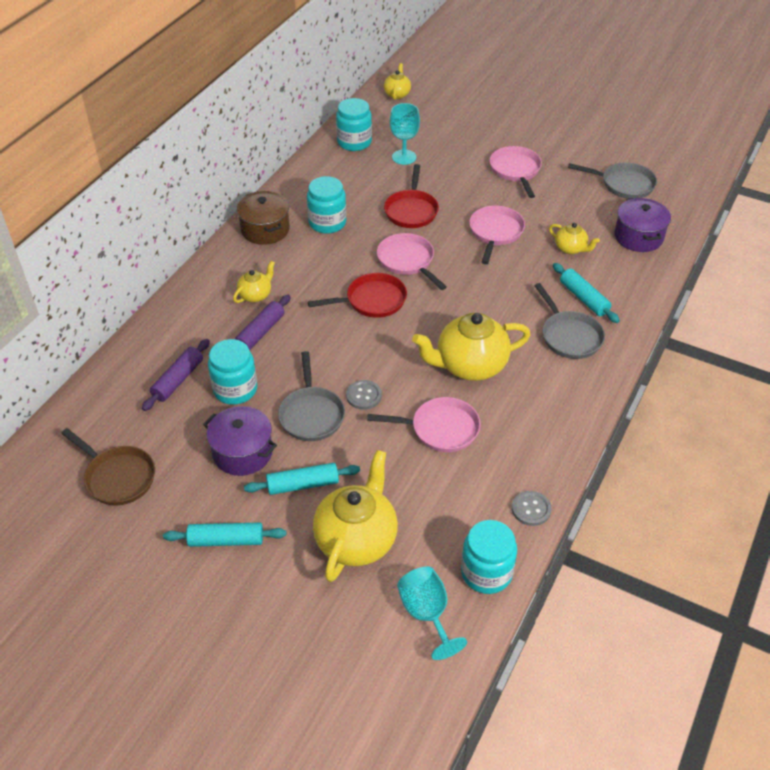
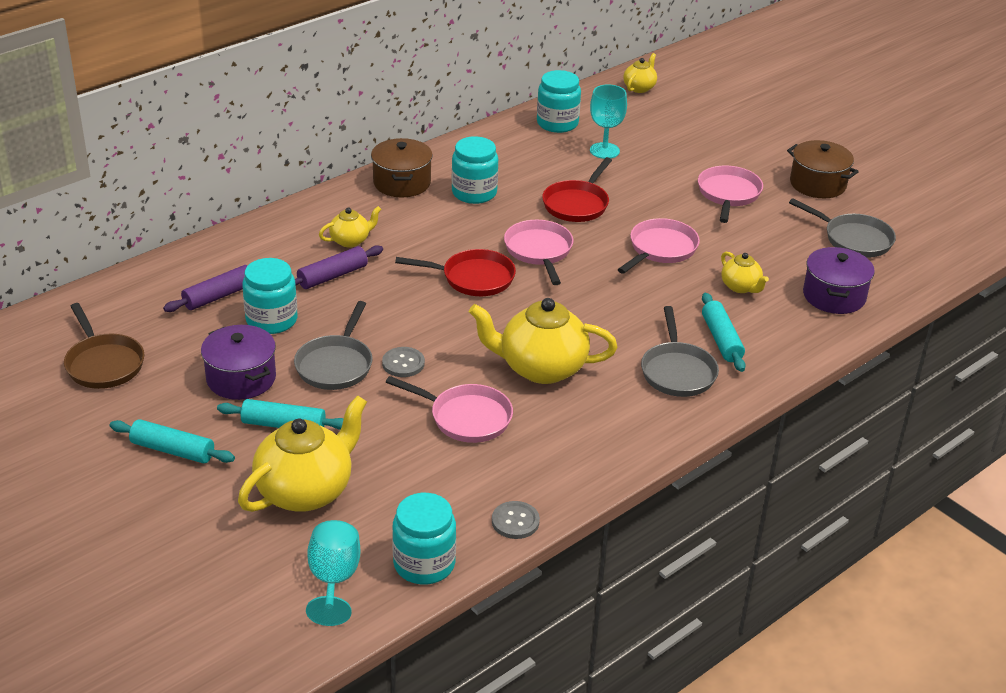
camera: 20 degrees right, 10 degrees down
(572, 144) = (817, 184): none -> brown pot

